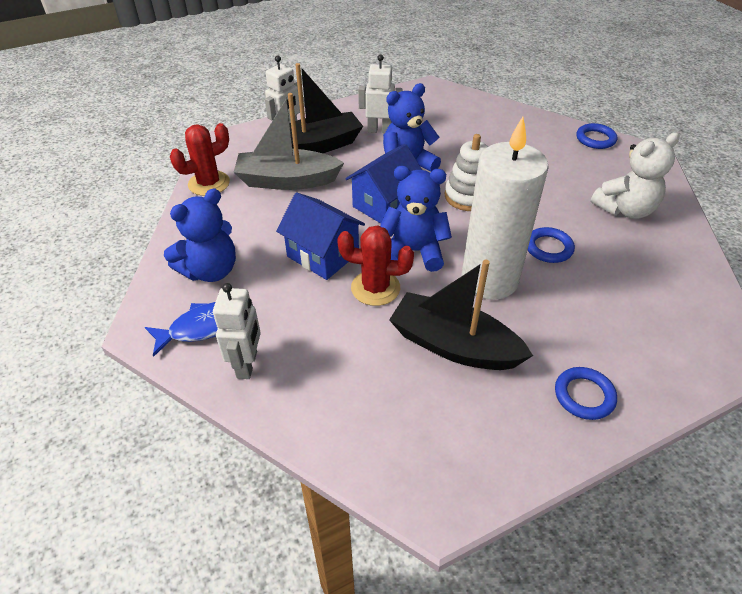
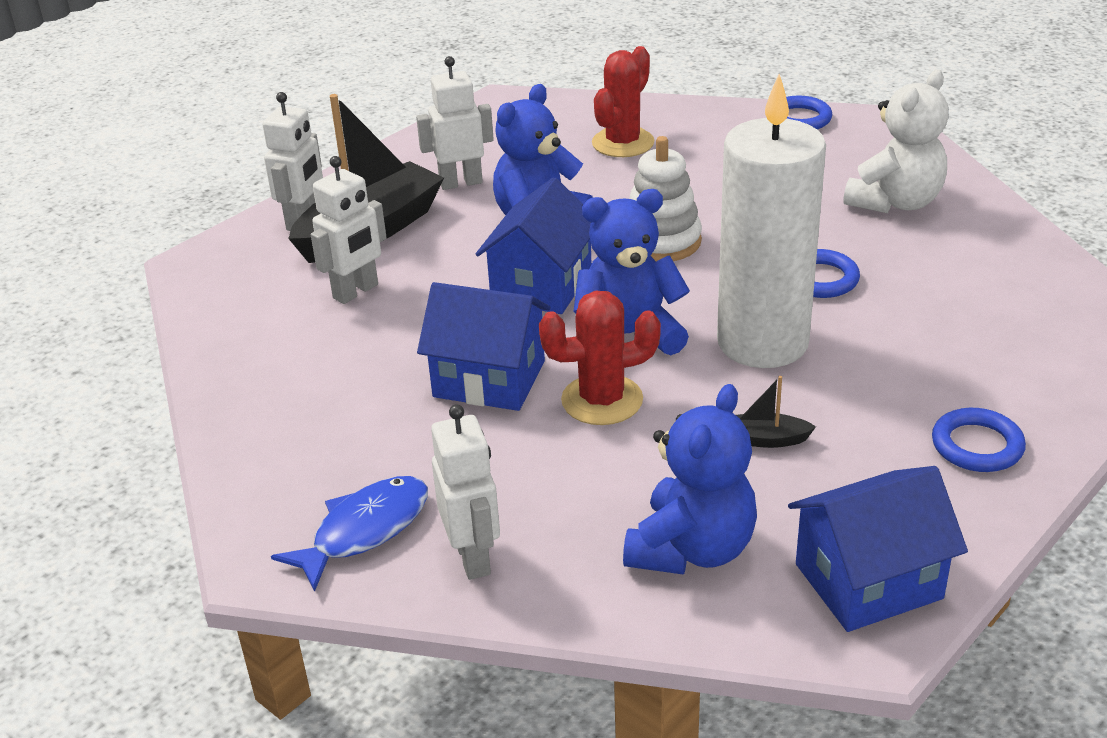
camera: 20 degrees left, 10 degrees down
(209, 183) = (221, 329): red cactus -> red cactus (623, 143)
(210, 270) = (318, 451): blue teddy bear -> blue teddy bear (692, 549)
(287, 181) = (356, 292): grey boat -> white robot
(453, 345) = (765, 439): black boat -> black boat, size x0.41
(460, 467) = (868, 581): none -> blue house

